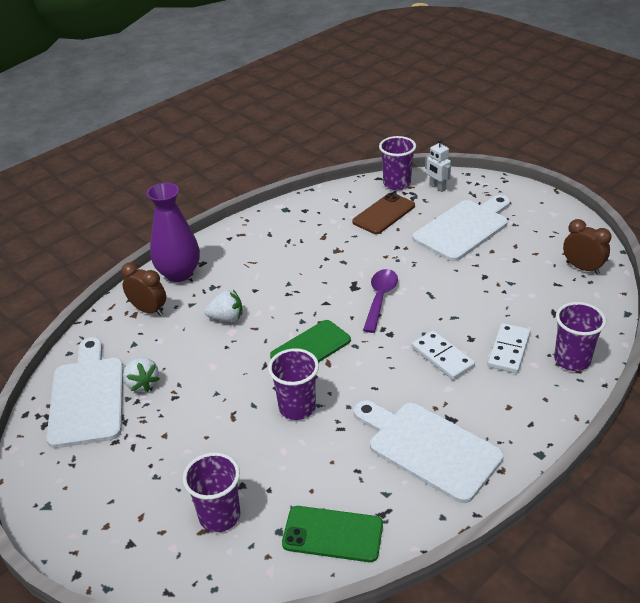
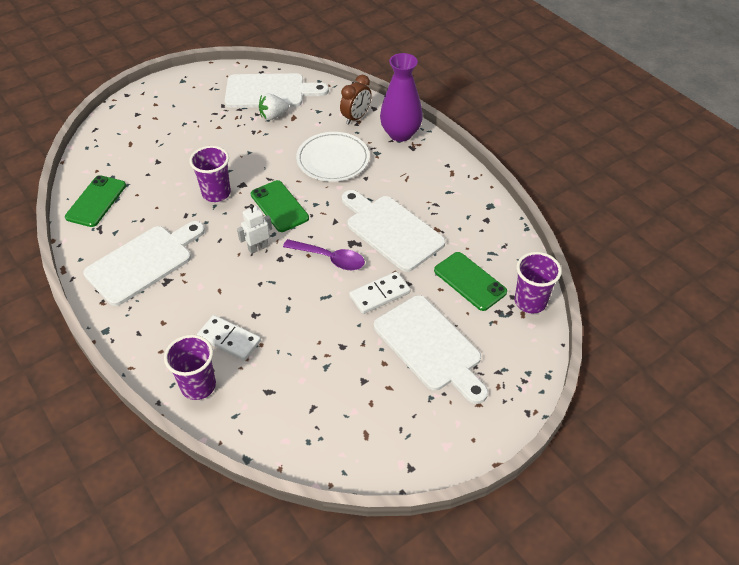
camera: 95 degrees right, 10 degrees up
(219, 516) = (137, 151): purple cup -> none
(226, 318) = (333, 160): white strawberry -> white plate
(331, 264) = (391, 230): none -> white cutting board
(383, 214) = (470, 281): brown phone -> green phone
(437, 187) = (518, 338): white robot -> white robot (258, 247)
(442, 357) = (238, 289): white domino -> white domino (379, 294)
(582, 268) = (333, 441): brown clock -> none

